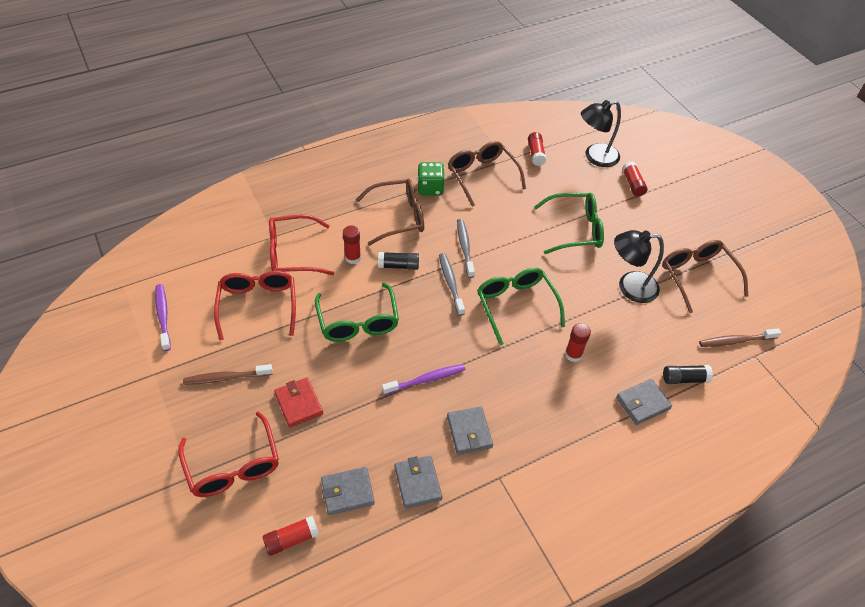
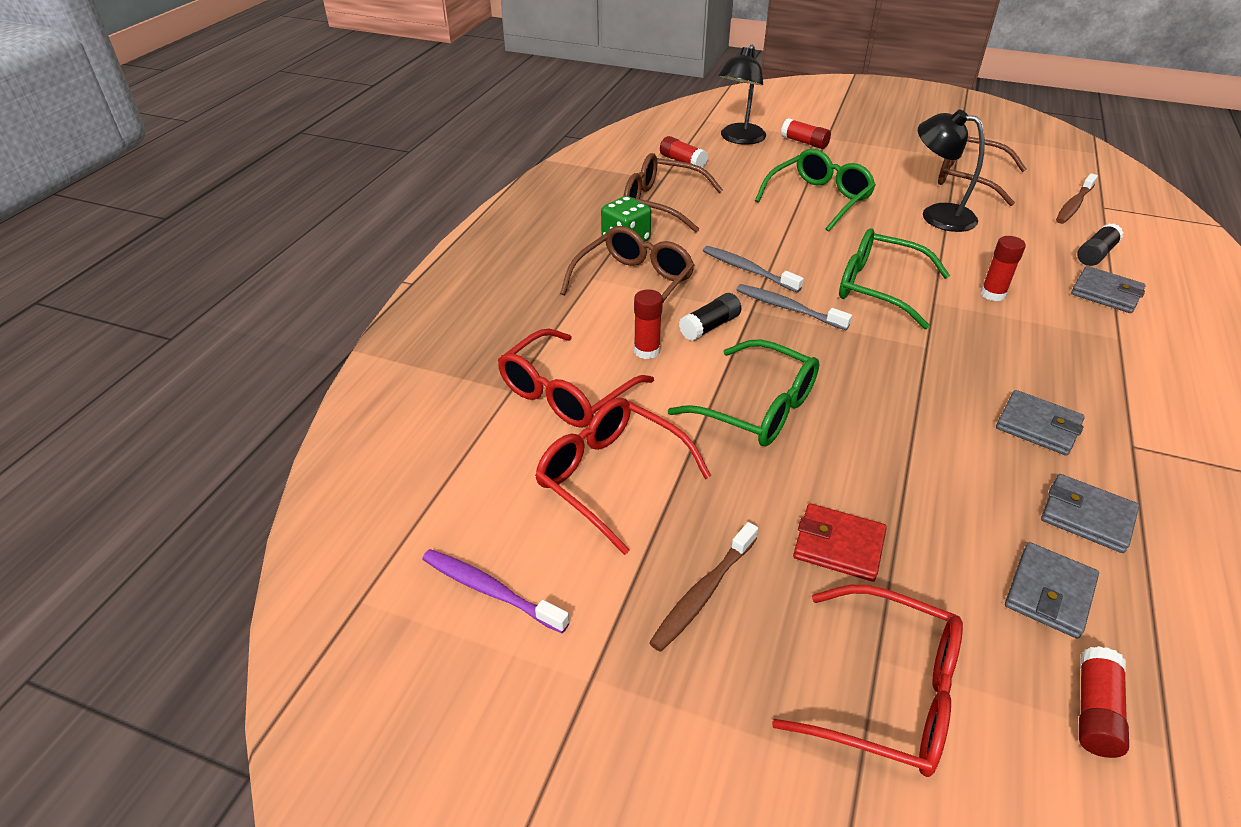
camera: 40 degrees left, 10 degrees down
(426, 379) = (918, 411): purple toothbrush -> none
(629, 287) = (937, 215): black lamp -> black lamp turned 75 degrees clockwise
(642, 403) = (1106, 293): grey wallet -> grey wallet turned 75 degrees counterclockwise

